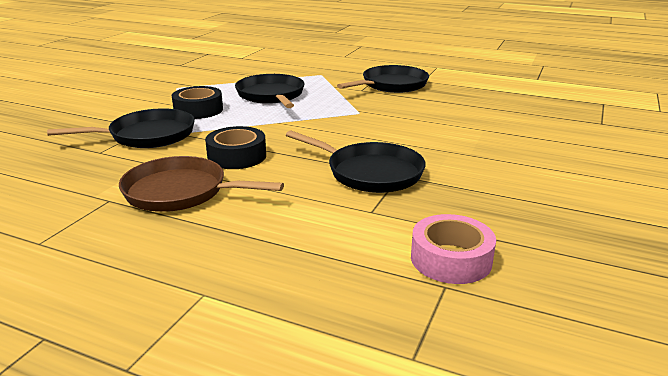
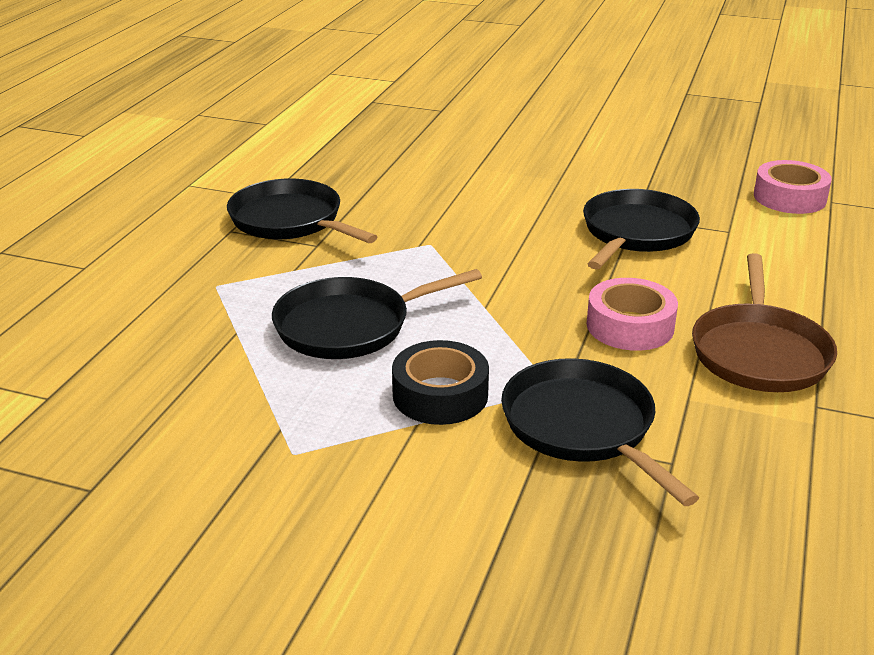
camera: 95 degrees left, 5 degrees up
(237, 156) = (630, 326): black tape -> pink tape

